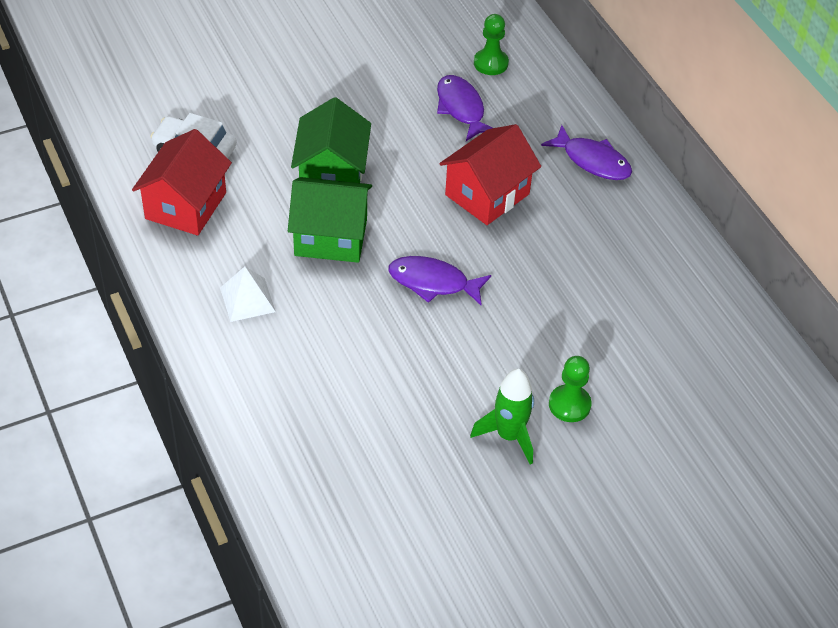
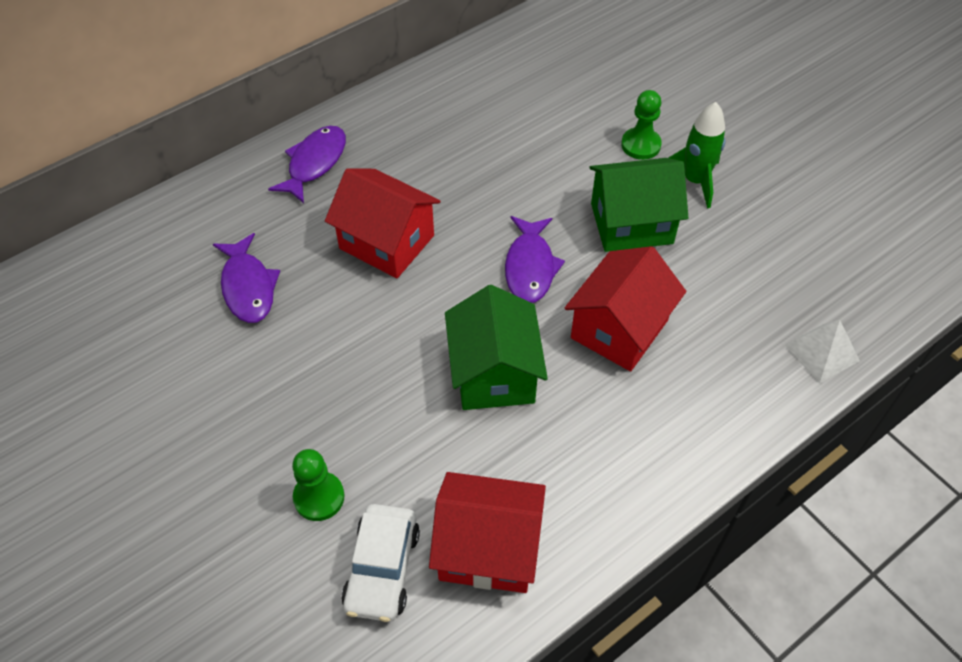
camera: 100 degrees left, 5 degrees up
(247, 299) = (617, 434): white pyramid -> white pyramid (822, 353)
(332, 174) = (390, 395): green house -> green house (631, 223)
(347, 327) = (619, 329): none -> red house
(461, 108) = (248, 287): purple fish -> purple fish turned 75 degrees counterclockwise
(490, 63) = (161, 271): green pawn -> green pawn (319, 497)

